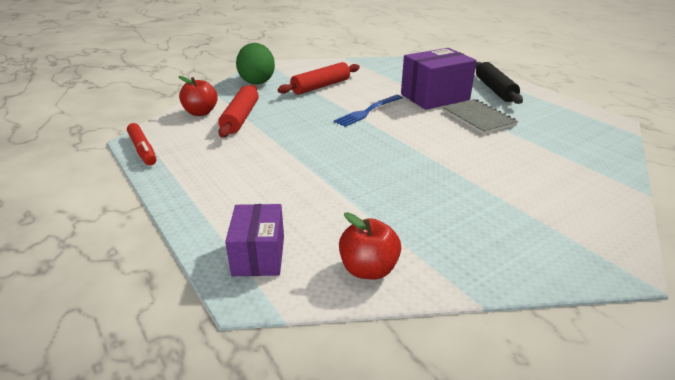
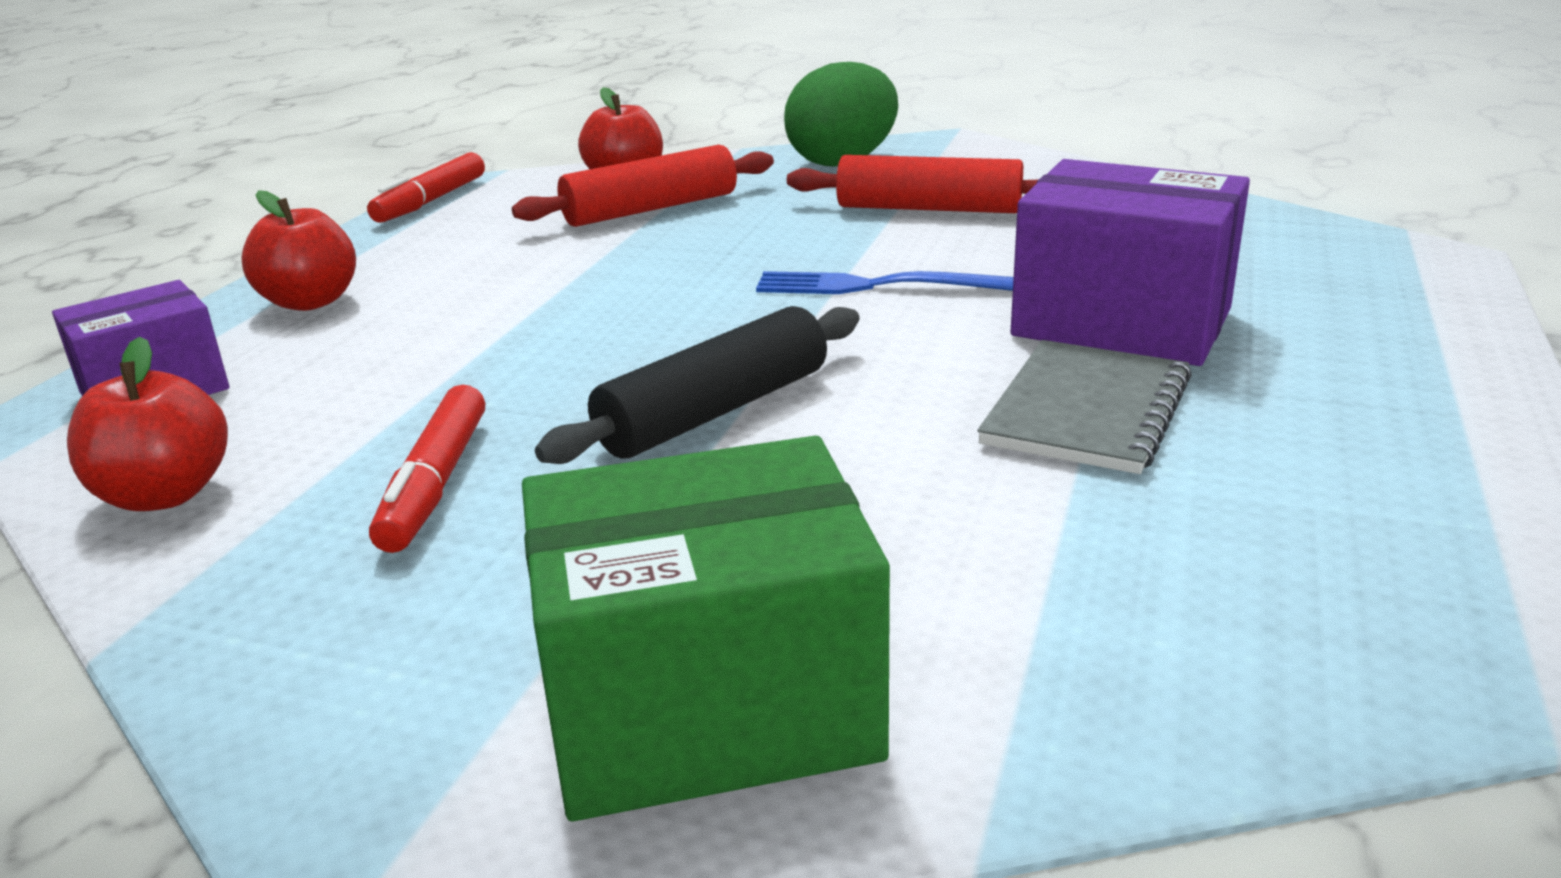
camera: 55 degrees right, 5 degrees down
(215, 201) = (310, 302): none -> red apple
(421, 213) = (435, 484): none -> red marker
(495, 89) = (1369, 378): black rolling pin -> black rolling pin (715, 411)
(580, 206) = (709, 707): none -> green box

